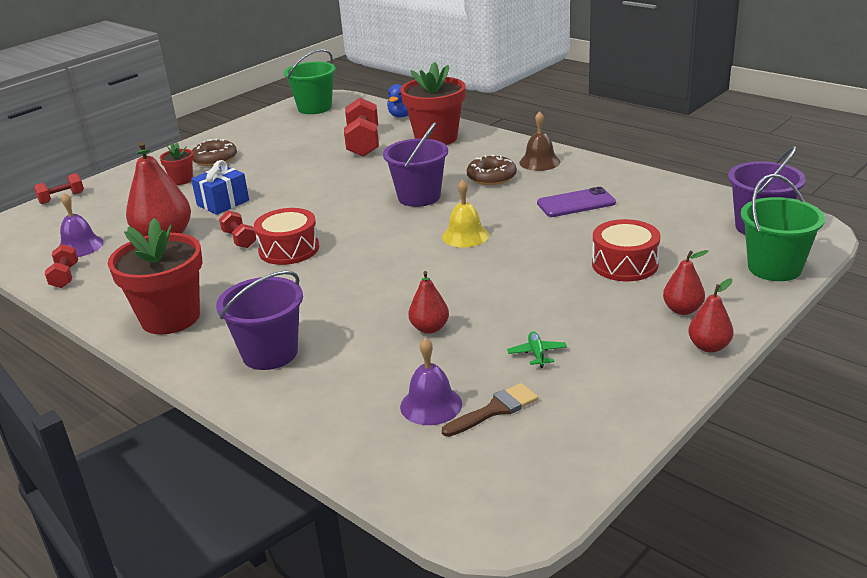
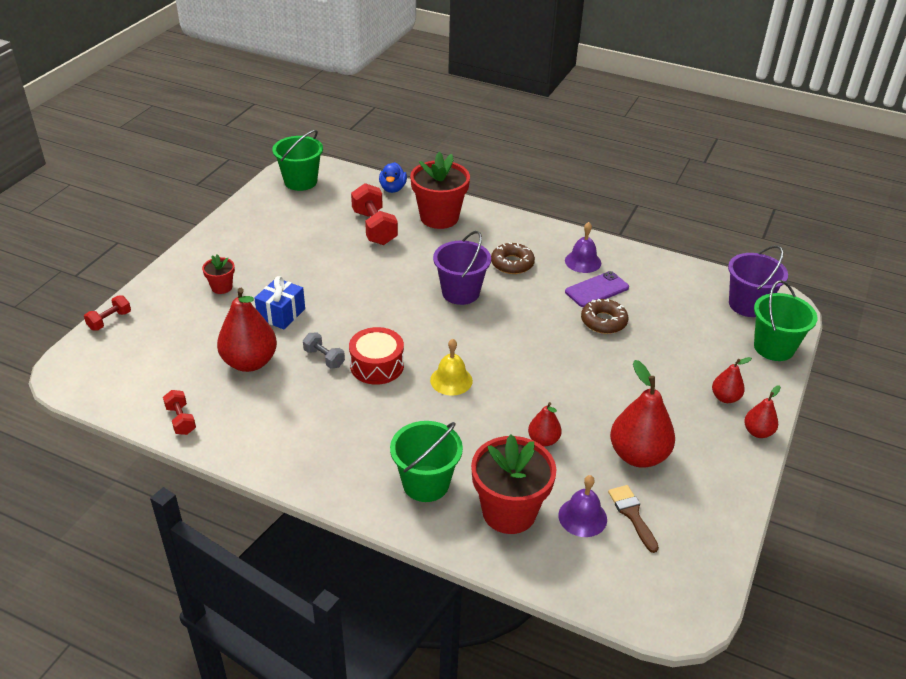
camera: 20 degrees left, 10 degrees up
(80, 246) = (171, 381): purple bell -> purple bell (583, 261)
(170, 318) = (314, 456): red flower pot -> red flower pot (509, 512)
(215, 159) = (239, 257): brown donut -> brown donut (603, 321)
(239, 239) = (324, 358): red dumbbell -> grey dumbbell
(270, 353) = (426, 483): purple bucket -> green bucket
(465, 236) = (523, 335): yellow bell -> yellow bell (451, 380)
(495, 410) = (632, 514): brown brush -> brown brush turned 60 degrees counterclockwise
(537, 354) = (638, 455): green plane -> red pear
(539, 162) = (545, 242): brown bell -> none
(625, 264) = (664, 355): red drum -> none

